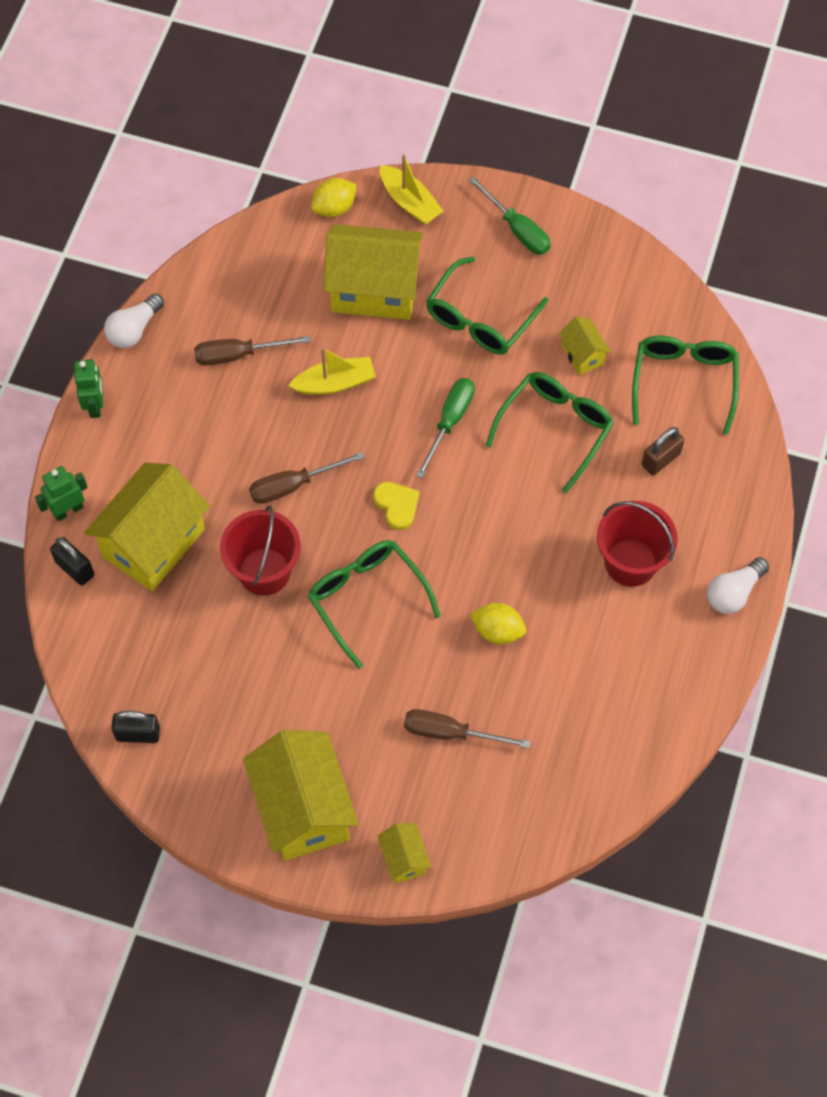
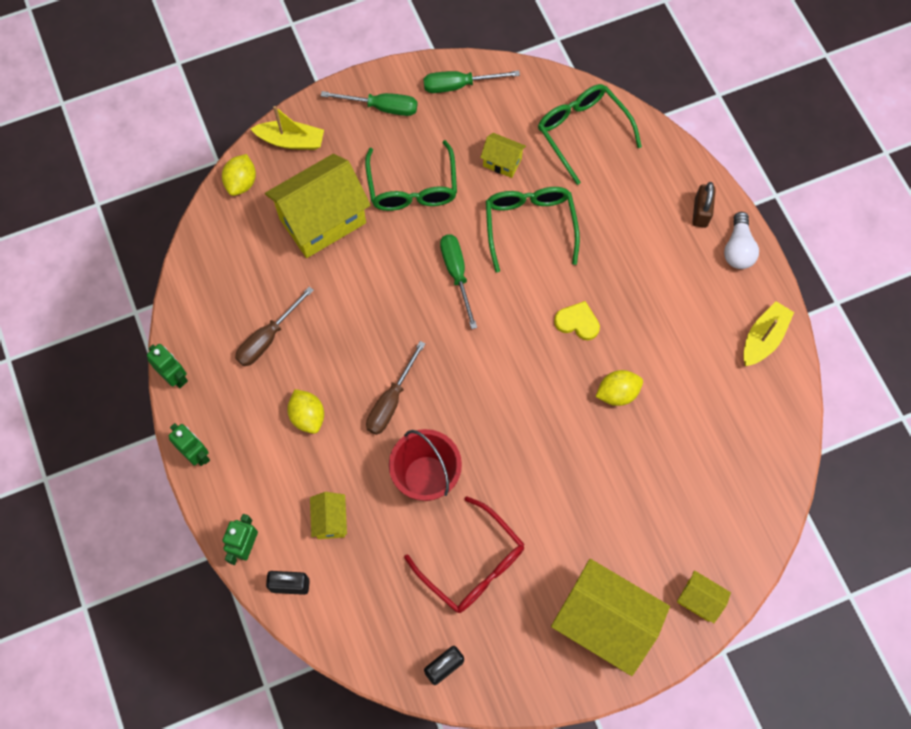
camera: 40 degrees left, 5 degrees up
(134, 329) = (175, 377): white light bulb -> green robot
(154, 543) = (330, 520): yellow house -> yellow house, size x0.47
(212, 444) = (308, 416): none -> yellow lemon
(237, 672) = (472, 564): none -> red glasses
(334, 383) = (354, 307): yellow boat -> yellow boat (763, 338)
(367, 599) = (513, 441): green glasses -> none
(397, 505) = (474, 359): yellow heart -> yellow heart (577, 322)
(450, 733) = (650, 488): brown screwdriver -> none
(606, 259) = (459, 85): none -> green screwdriver
(630, 562) = (658, 279): red bucket -> none
(661, 459) = (615, 195): brown padlock -> brown padlock (701, 212)

